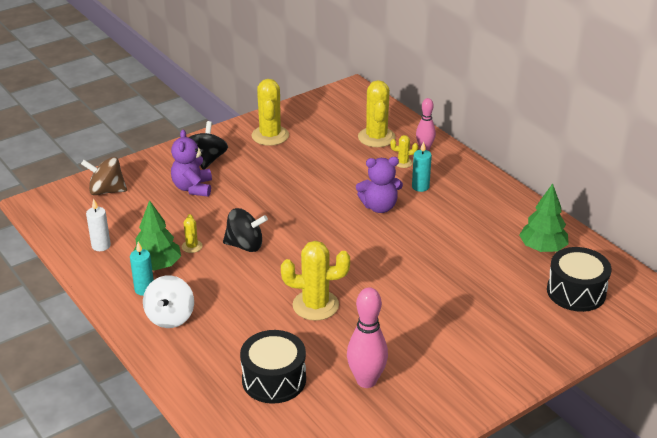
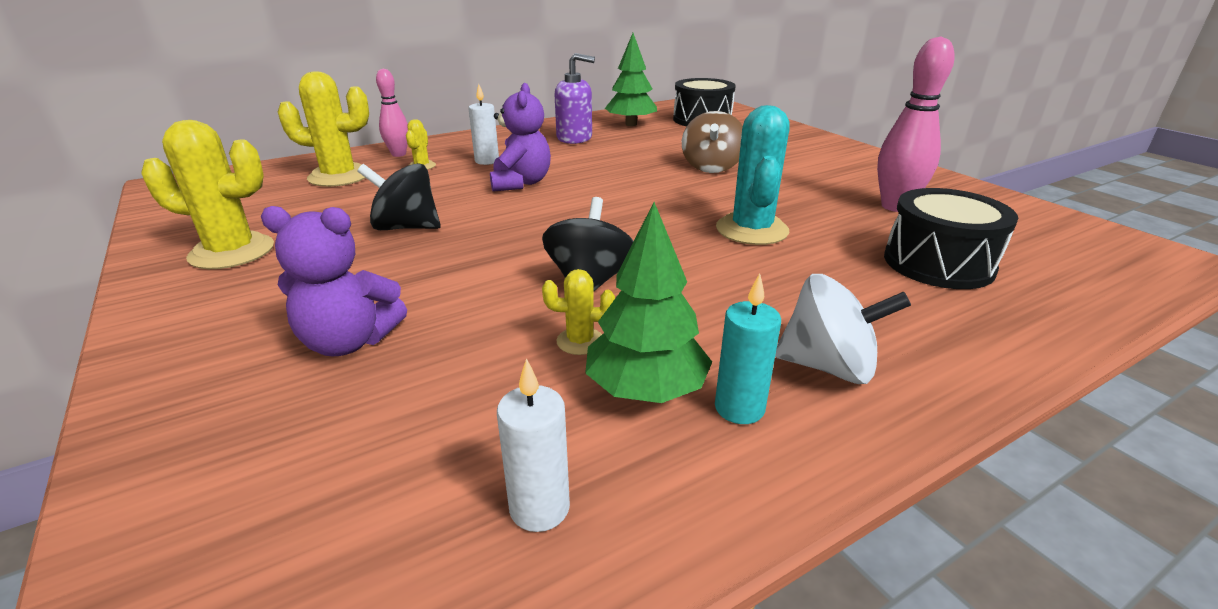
camera: 85 degrees left, 5 degrees down
(107, 191) = (233, 513): brown spinning top -> brown spinning top (711, 167)
(207, 160) = (245, 322): black spinning top -> black spinning top (406, 227)
(315, 305) = (751, 230): yellow cactus -> turquoise cactus
(420, 187) = (487, 161): turquoise candle -> white candle
(489, 220) = (574, 138): none -> purple soap dispenser

